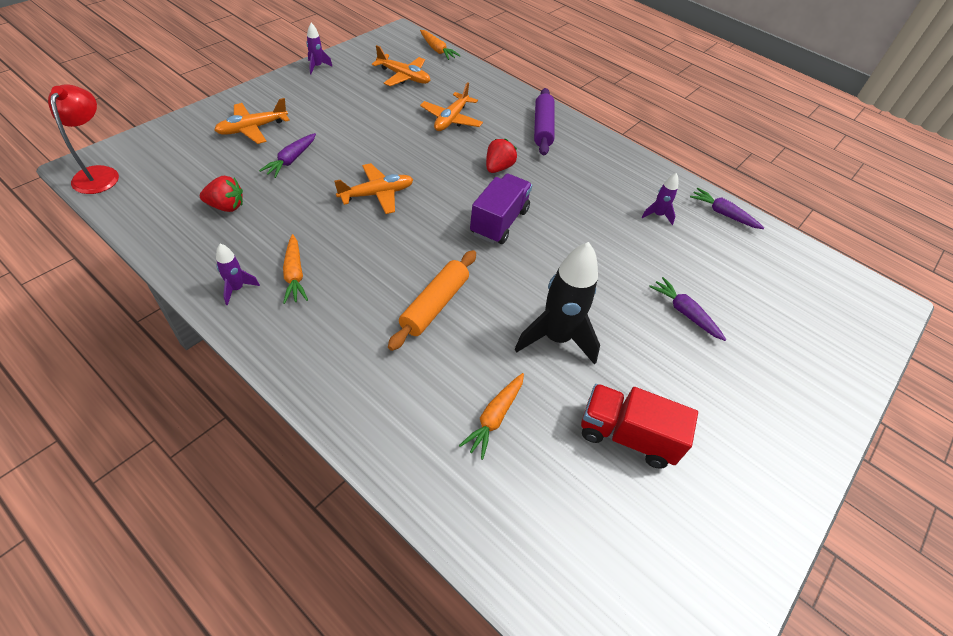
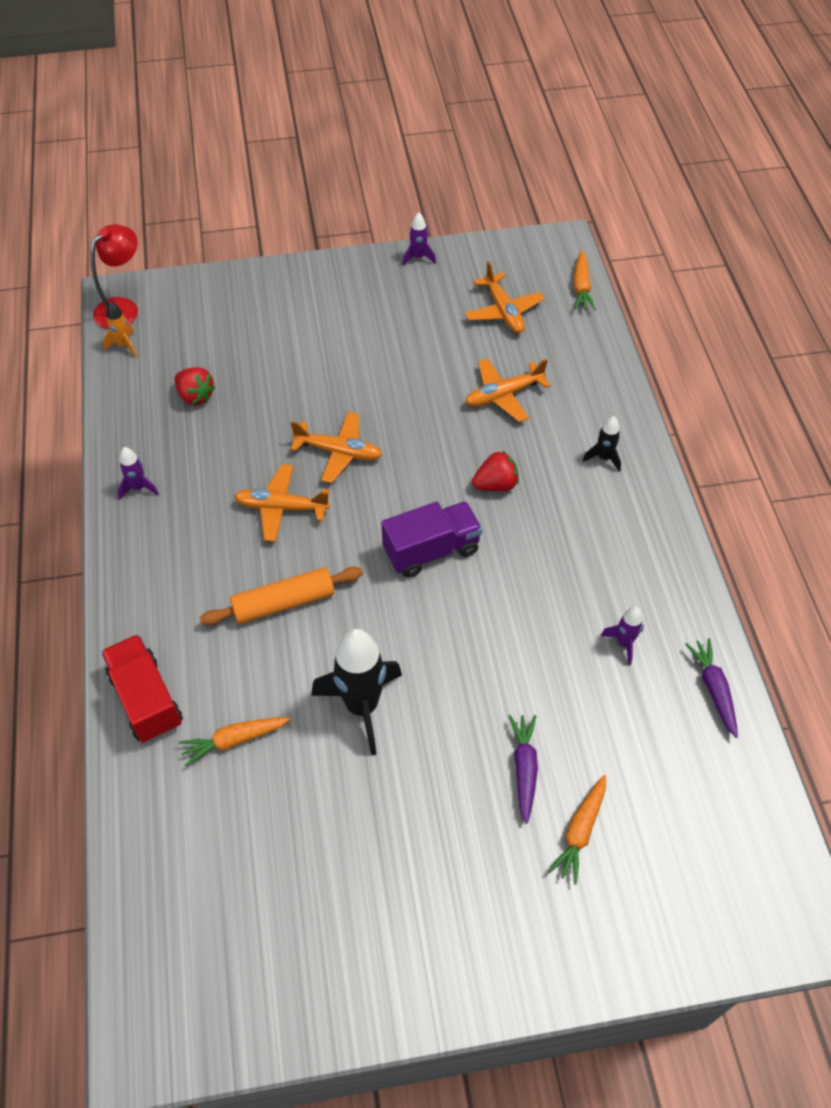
camera: 45 degrees right, 5 degrees up
(125, 198) = (124, 345): none -> orange rocket
(252, 129) = (287, 314): orange plane -> orange plane (281, 508)
(291, 160) = (293, 370): purple carrot -> none
(294, 274) = (194, 500): orange carrot -> orange carrot (580, 831)
(543, 128) = (603, 458): purple rolling pin -> black rocket
(626, 435) = (330, 838): red truck -> red truck (146, 699)

